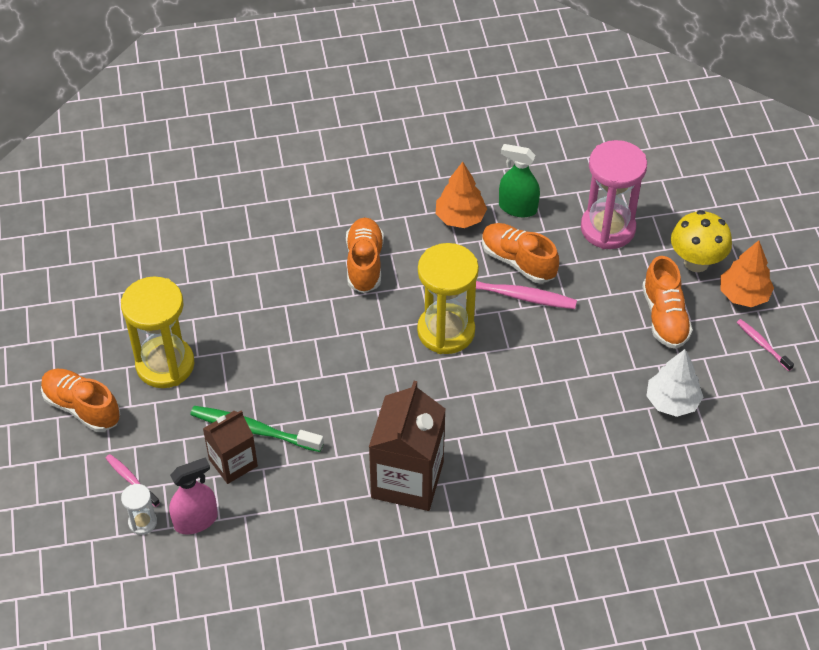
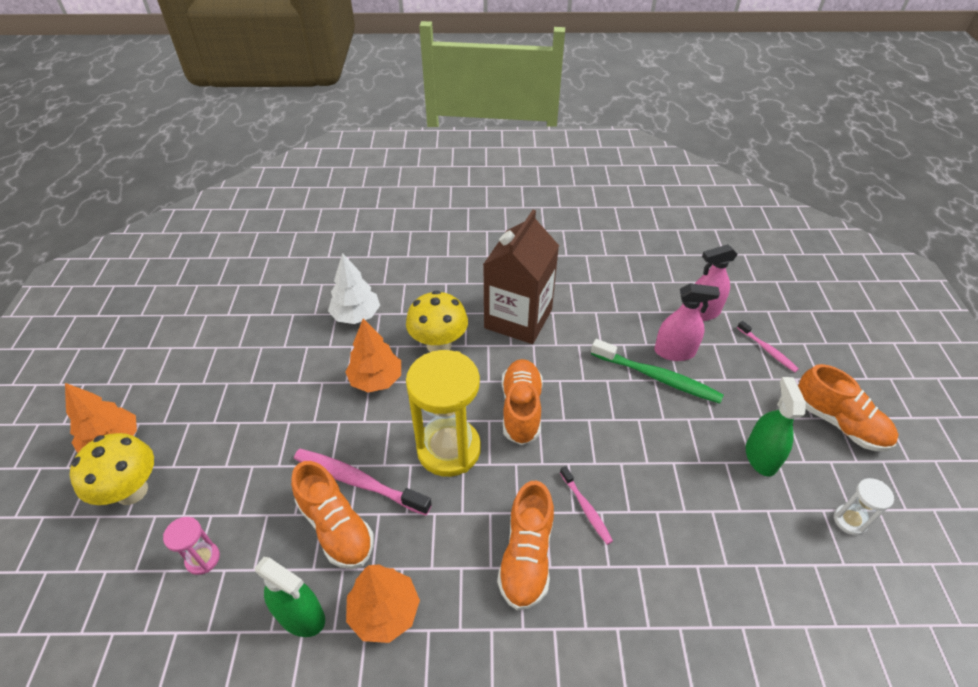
camera: 170 degrees left, 5 degrees down
(142, 522) = (748, 317): white hourglass -> white hourglass (849, 520)
(165, 365) = (761, 457): yellow hourglass -> green spray bottle
(233, 463) = (674, 352): brown carton -> pink spray bottle
(486, 433) = (439, 345): none -> yellow mushroom
(536, 385) = (376, 380): none -> orange tree
(607, 228) = (203, 559): pink hourglass -> pink hourglass, size x0.46
(664, 317) = (212, 430): orange shoe -> orange shoe (521, 409)
(672, 401) = (259, 348): white tree -> white tree (356, 315)
(762, 344) = (138, 387): pink toothbrush -> pink toothbrush (586, 508)

